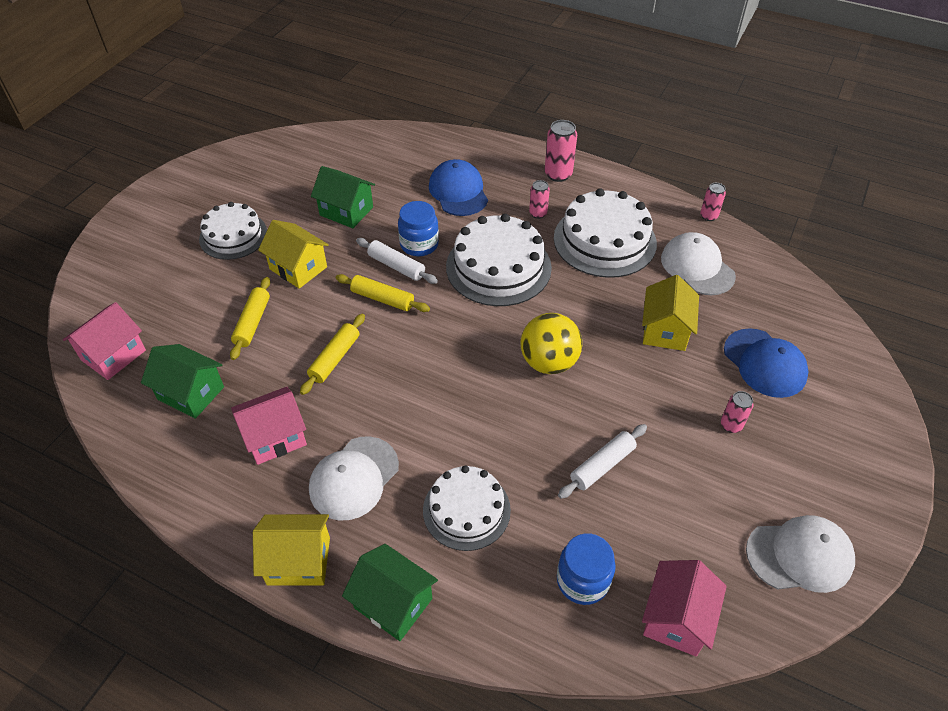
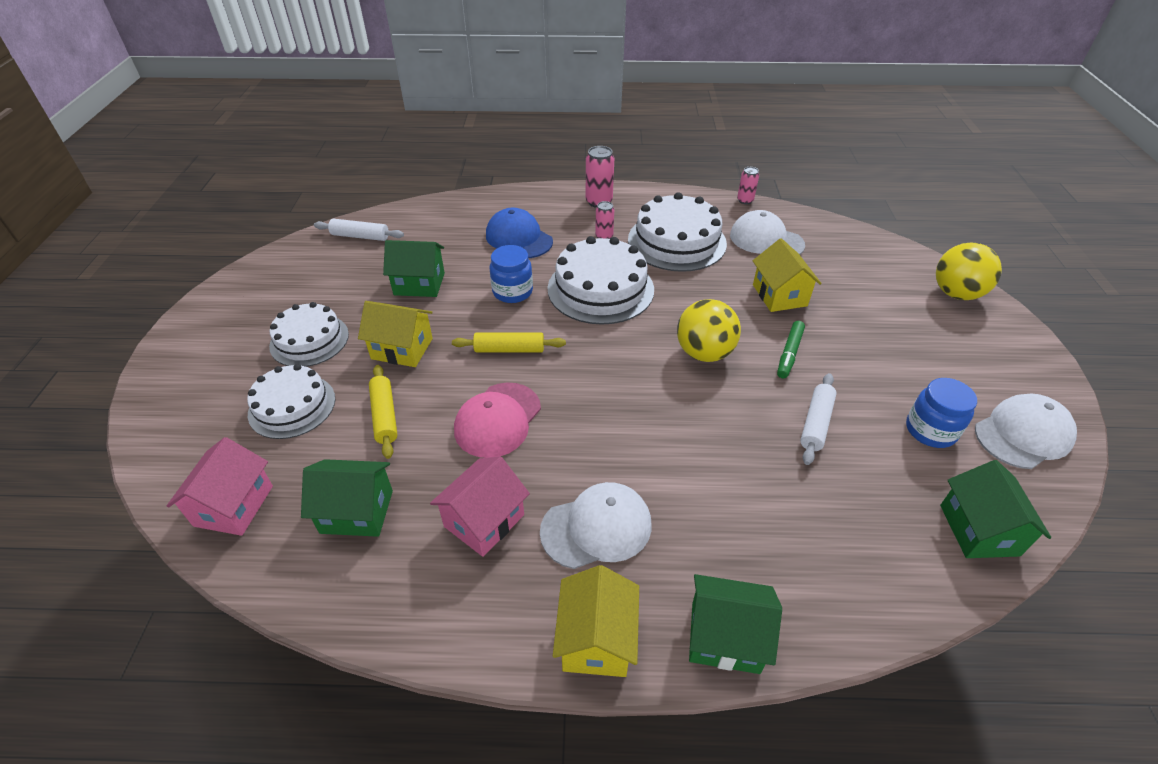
camera: 25 degrees left, 5 degrees down
(298, 561) = (596, 639): yellow house -> yellow house turned 60 degrees counterclockwise
(335, 358) = (498, 420): yellow rolling pin -> pink cap
(354, 478) = (596, 528): white cap -> white cap turned 120 degrees counterclockwise
(396, 266) = (503, 317): white rolling pin -> white rolling pin (360, 236)
(466, 510) = (728, 512): white cake -> white cake (292, 406)
(583, 580) = (878, 532): blue jar -> blue jar (930, 430)
(629, 391) = (789, 353): none -> green marker
(676, 618) = (979, 530): pink house -> green house
(731, 425) = (889, 351): pink can -> none
(764, 363) = (874, 295): blue cap -> none
(857, 392) = (956, 294): none -> yellow ball

